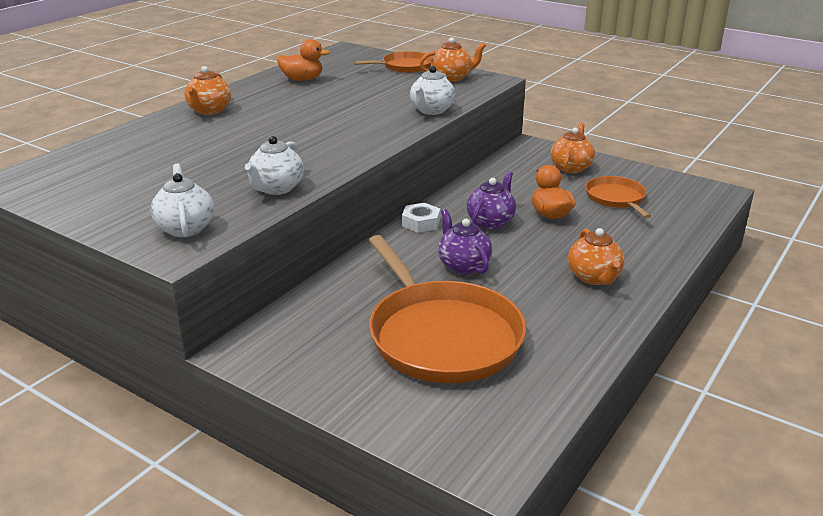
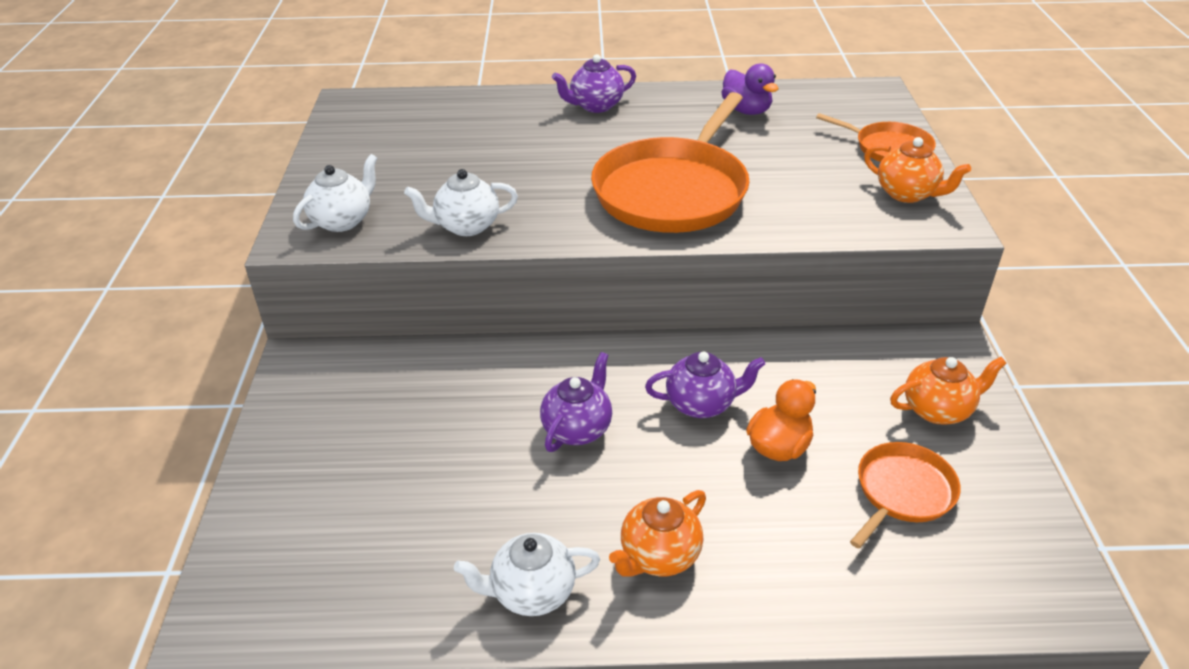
camera: 55 degrees right, 10 degrees up
(209, 111) = (595, 106): orange teapot -> purple teapot
(302, 79) = (746, 110): orange duck -> purple duck
(421, 223) = (638, 352): white nut -> none
(431, 111) = (782, 225): white teapot -> white teapot (531, 592)
(442, 335) = (422, 479): orange pan -> orange pan (673, 191)

